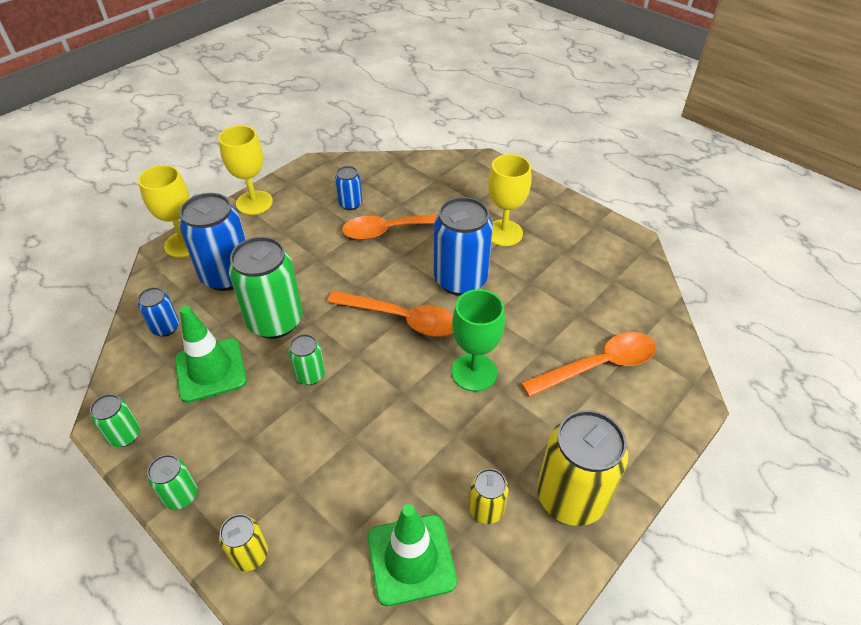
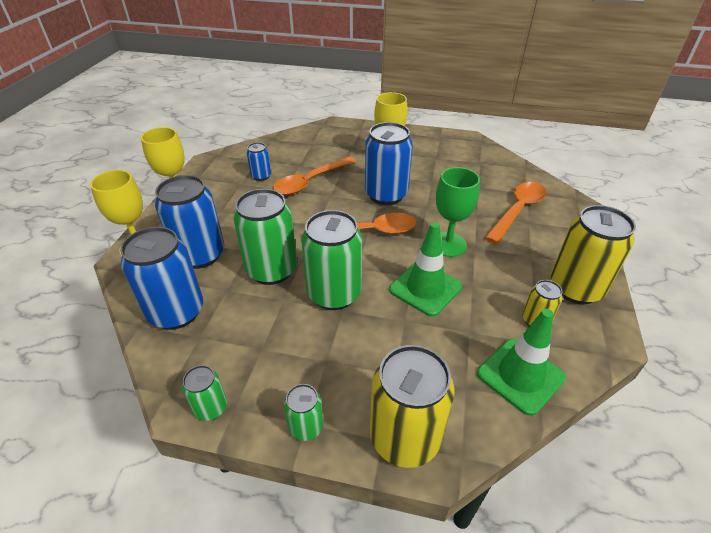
camera: 30 degrees left, 5 degrees down
(165, 327) = (176, 312): blue can -> blue can, size x2.00
(210, 370) = (247, 325): green traffic cone -> green traffic cone (425, 288)
(250, 554) = (405, 438): yellow can -> yellow can, size x2.00
(310, 375) = (334, 294): green can -> green can, size x2.00

